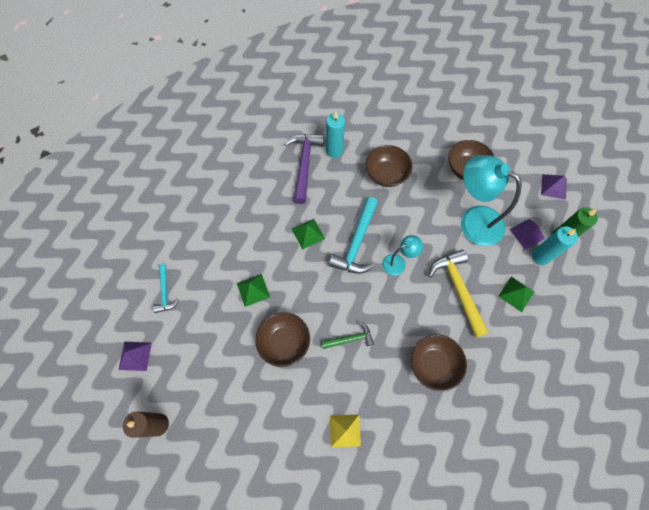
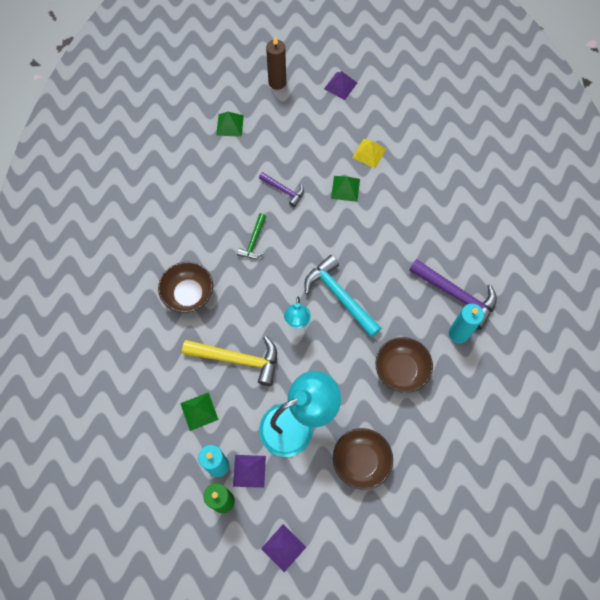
camera: 120 degrees right, 0 degrees up
(165, 292) = (383, 124): turquoise hammer -> none
(284, 342) = (284, 190): brown bowl -> purple hammer
(308, 233) = (374, 259): green pyramid -> green pyramid (230, 125)
(345, 430) = (187, 199): yellow pyramid -> yellow pyramid (369, 153)

